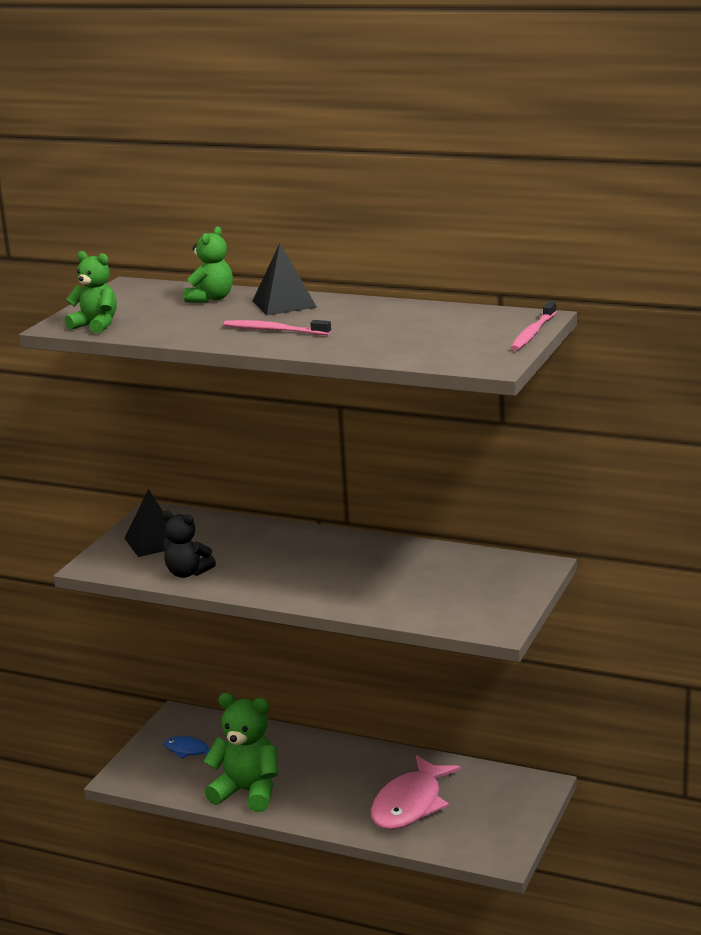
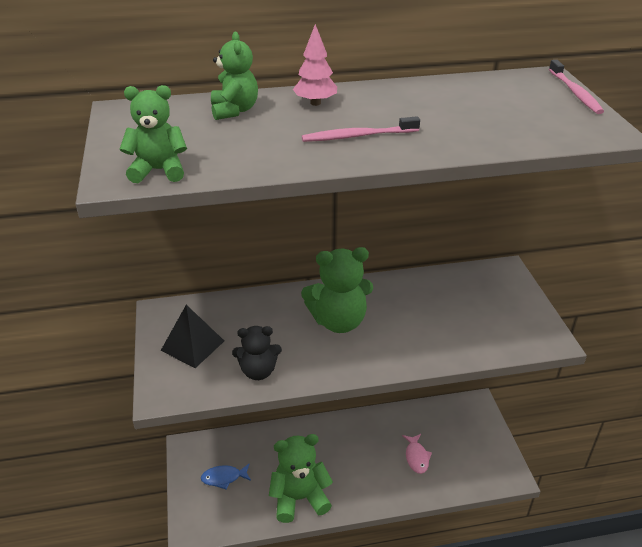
camera: 35 degrees left, 15 degrees up
(284, 304) = (315, 103): black pyramid -> pink tree
(305, 559) = (338, 321): none -> green teddy bear
(410, 804) = (416, 457): pink fish -> pink fish, size x0.52

